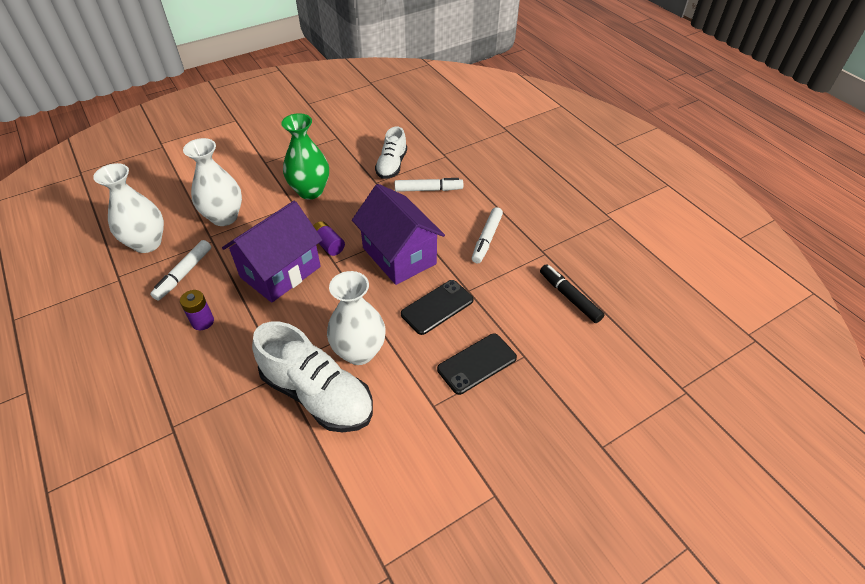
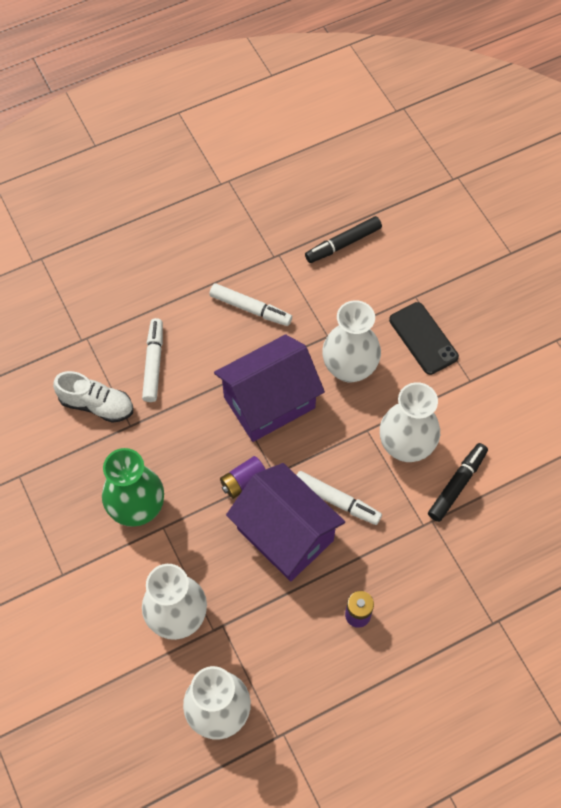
camera: 85 degrees left, 15 degrees up
(184, 273) = (279, 651): white marker -> white marker (336, 500)
(317, 394) = (456, 485): white shoe -> black marker
(437, 307) = (349, 368): black phone -> white vase

